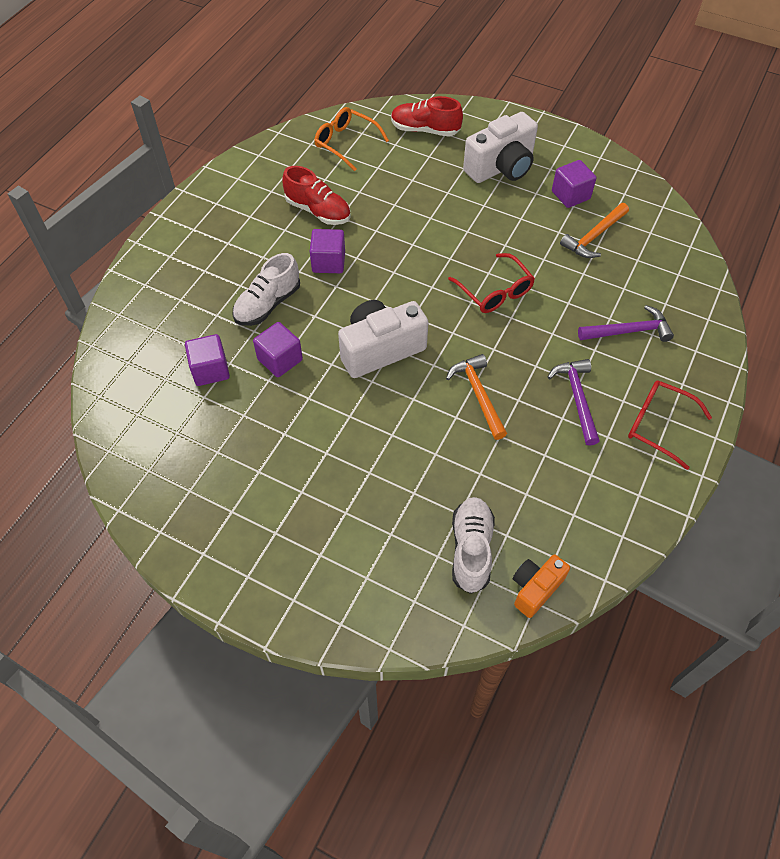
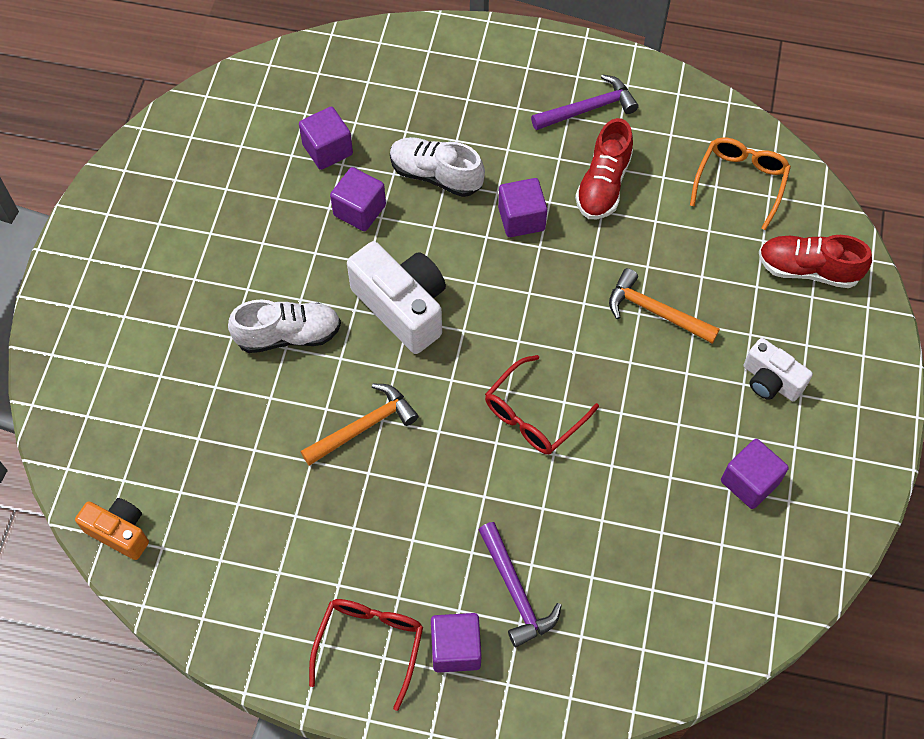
camera: 75 degrees right, 5 degrees up
(425, 130) = (808, 269): red shoe -> red shoe turned 75 degrees counterclockwise
(471, 549) = (155, 458): white shoe -> white shoe (288, 335)
(501, 167) = (770, 381): white camera -> white camera, size x0.59
(577, 398) = (387, 540): purple hammer -> purple hammer (588, 109)
(594, 237) = (677, 525): orange hammer -> orange hammer (655, 312)
(667, 374) = (456, 648): none -> purple cube

